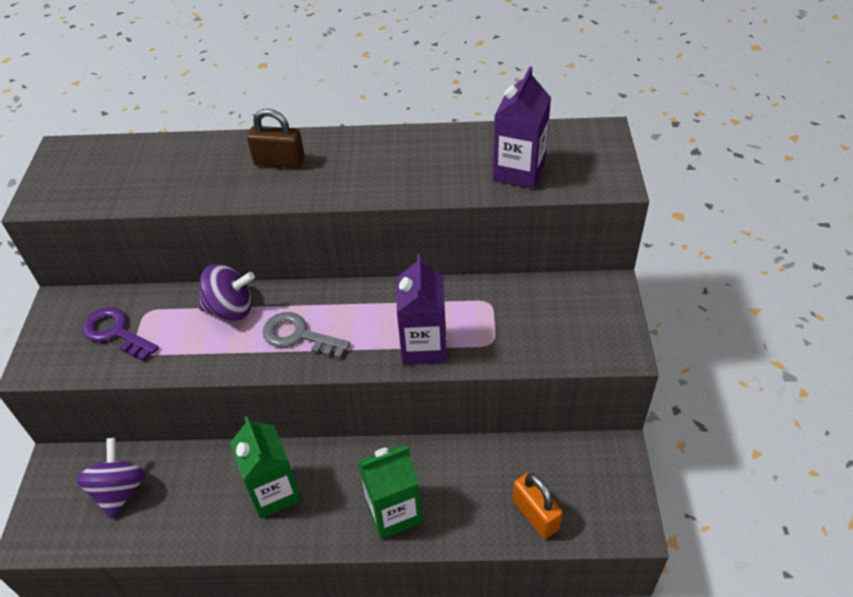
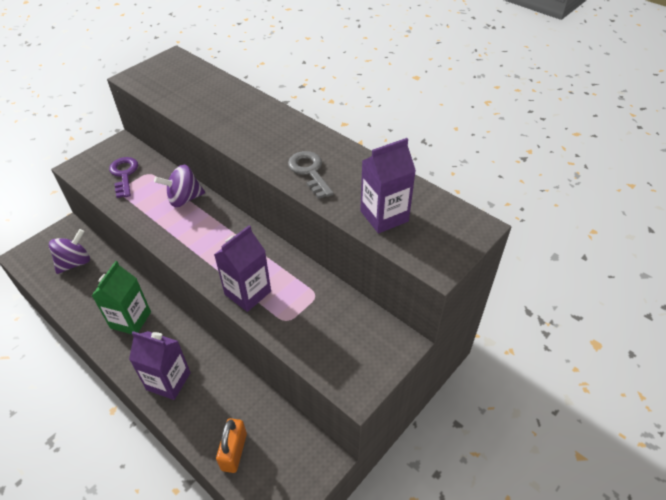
camera: 40 degrees right, 0 degrees up
(231, 309) = (184, 199): purple spinning top -> purple spinning top turned 120 degrees clockwise
(279, 162) = (259, 124): brown padlock -> none
(298, 336) = (196, 237): grey key -> grey key (309, 171)
(394, 512) = (168, 381): green carton -> purple carton

